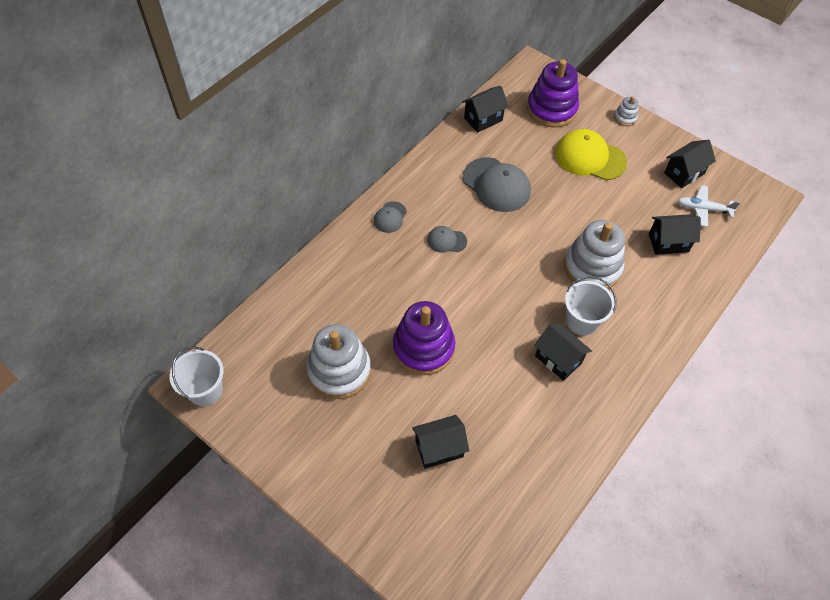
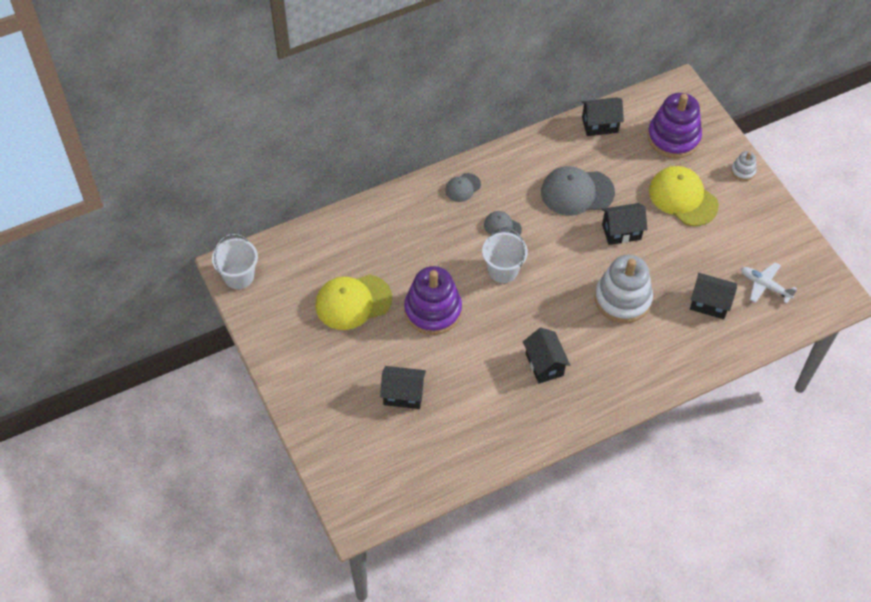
camera: 25 degrees right, 0 degrees up
(339, 370) = (353, 302): white stacking toy -> yellow cap
(496, 185) = (577, 192): grey cap -> grey cap turned 105 degrees clockwise
(582, 321) = (585, 341): white bucket -> white bucket (503, 270)
(684, 173) = (767, 245): black house -> black house (621, 232)

